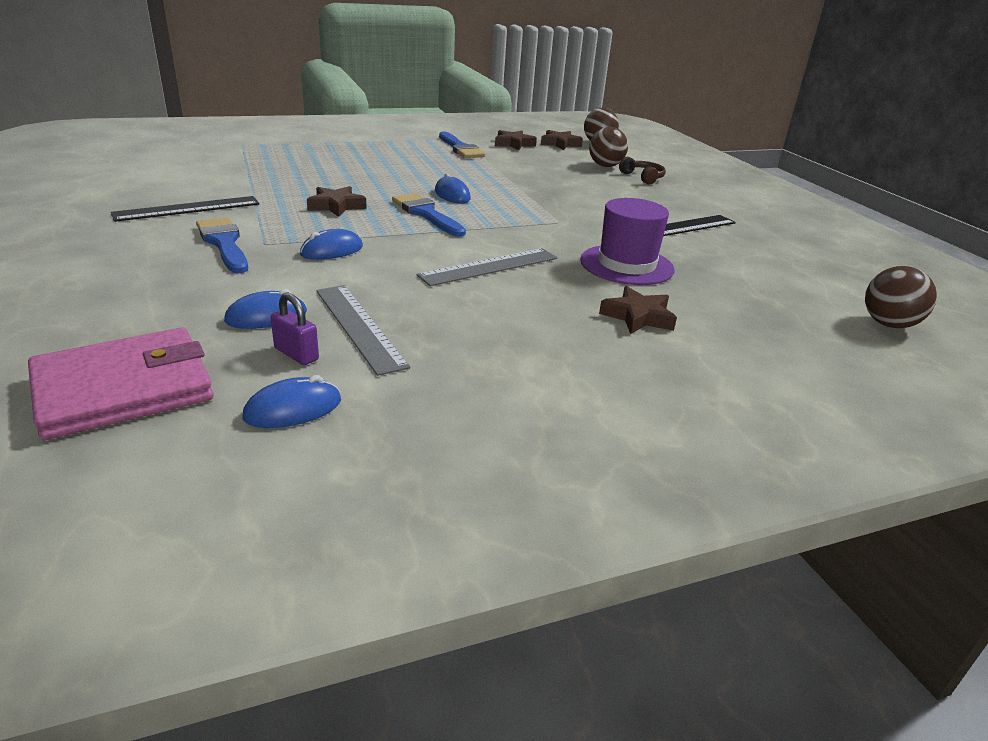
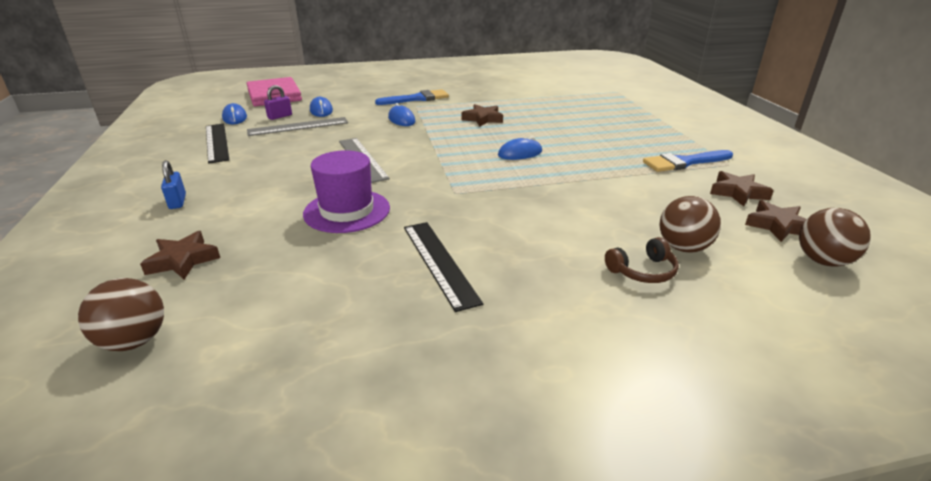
camera: 100 degrees right, 0 degrees up
(187, 209) = (471, 89): black ruler -> black ruler (216, 142)
(426, 214) = (470, 143): blue brush -> none
(638, 317) = (255, 201): brown star -> brown star (183, 260)
(675, 371) = (177, 201): none -> blue padlock

